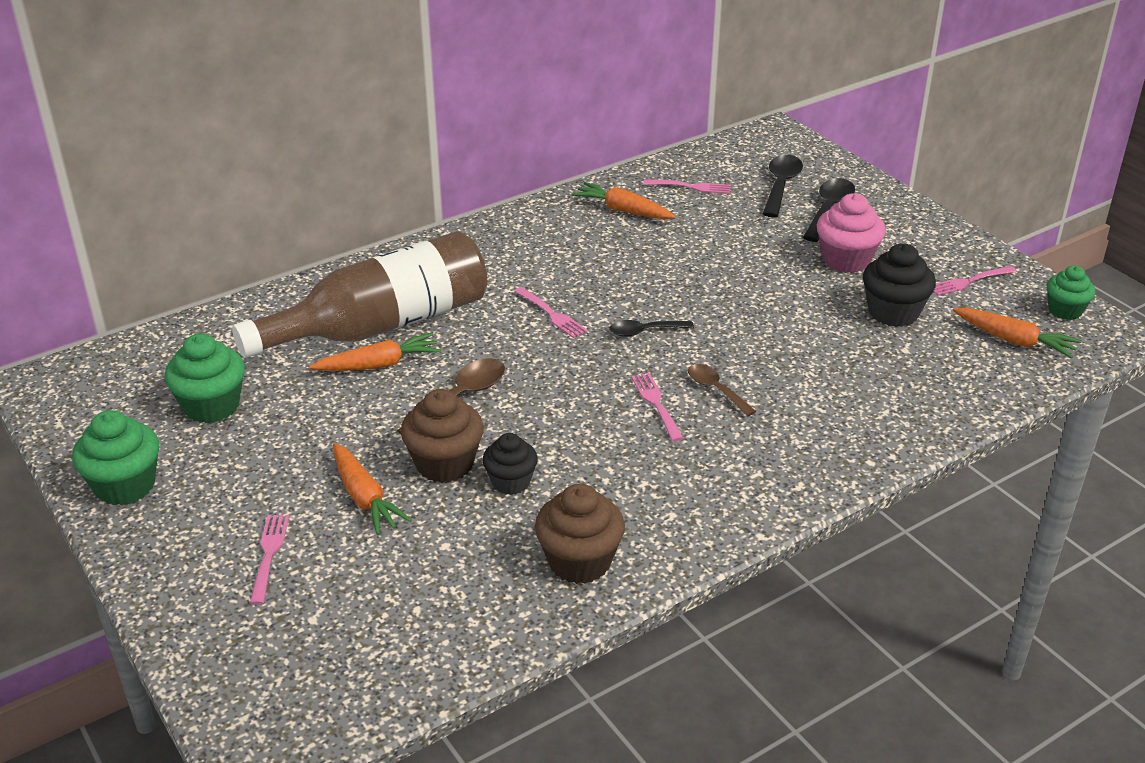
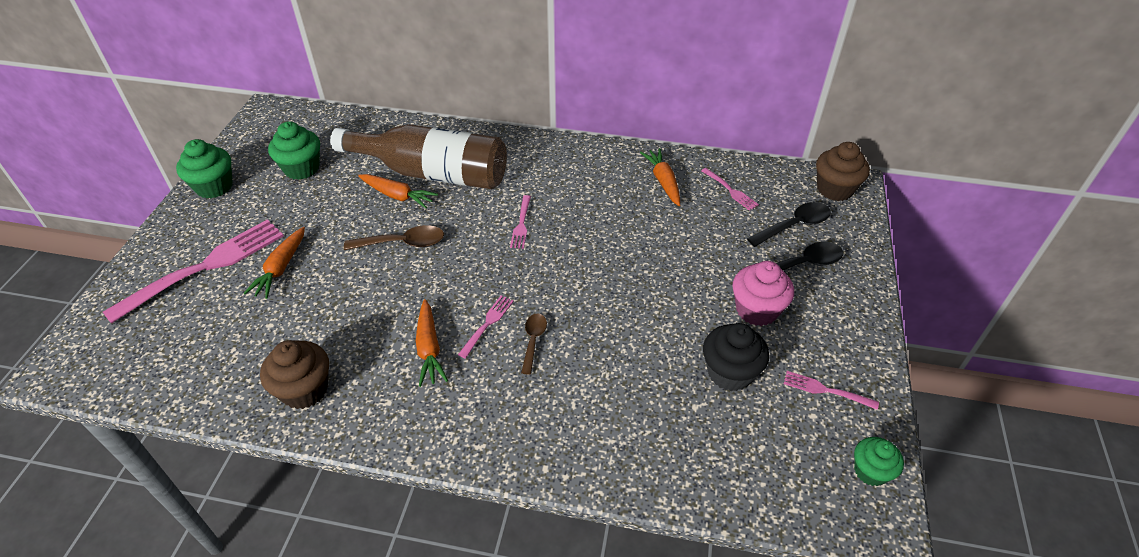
camera: 45 degrees right, 10 degrees up
(269, 555) = (204, 268): pink fork -> pink fork, size x2.22
(444, 464) = (338, 277): brown cupcake -> brown cupcake (834, 189)
(511, 482) = (348, 313): black cupcake -> none
(644, 331) = (553, 271): black spoon -> none
(1014, 341) = (788, 463): orange carrot -> orange carrot (429, 348)

